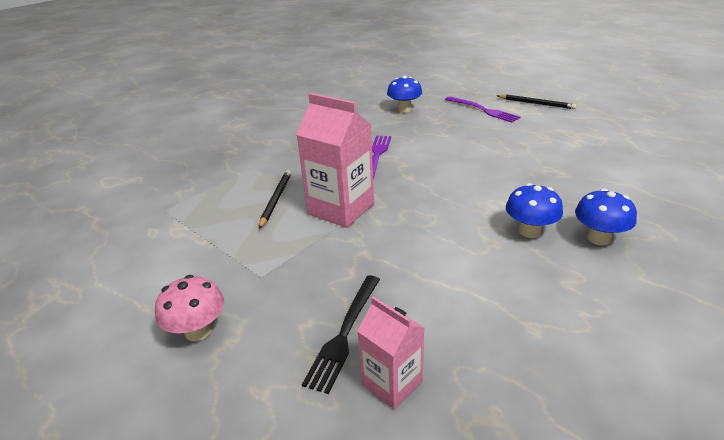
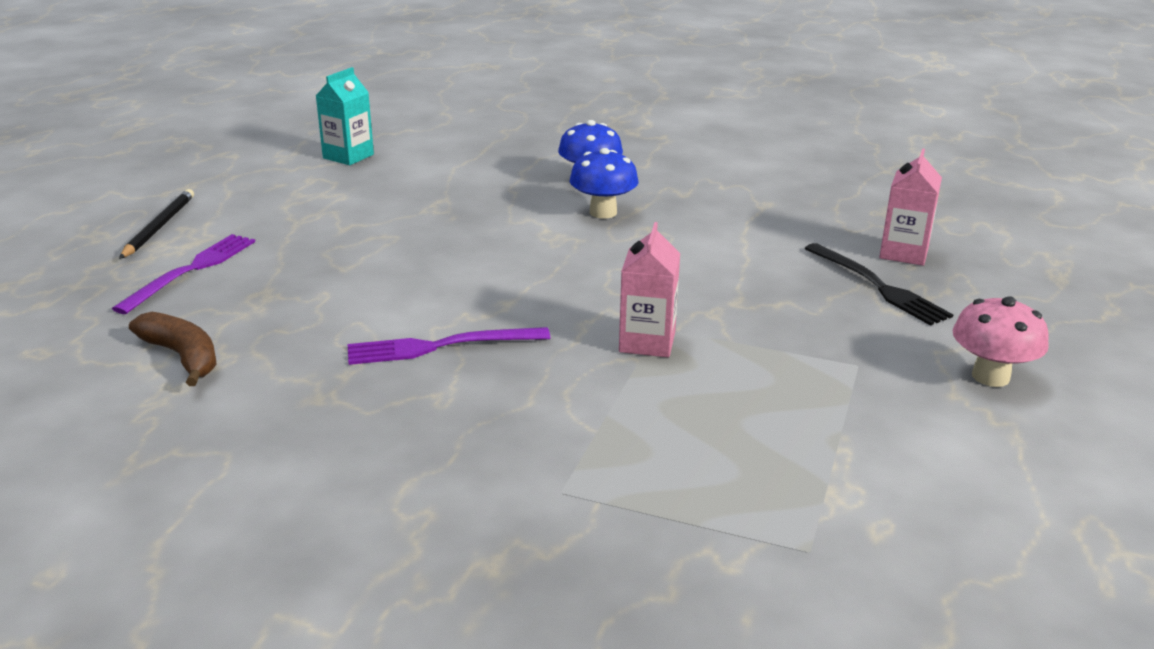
camera: 115 degrees left, 5 degrees down
(276, 200) = (666, 415): black pencil -> none
(341, 209) = (647, 342): pink carton -> pink carton, size x0.59
(344, 333) = (877, 286): black fork -> black fork turned 60 degrees clockwise
(404, 109) = (183, 357): blue mushroom -> brown banana
(649, 150) = (348, 156): none -> turquoise carton

